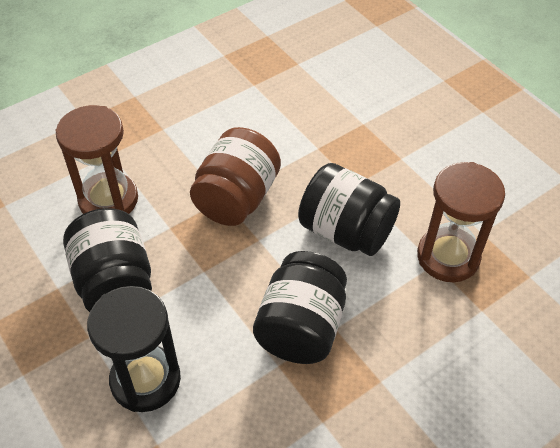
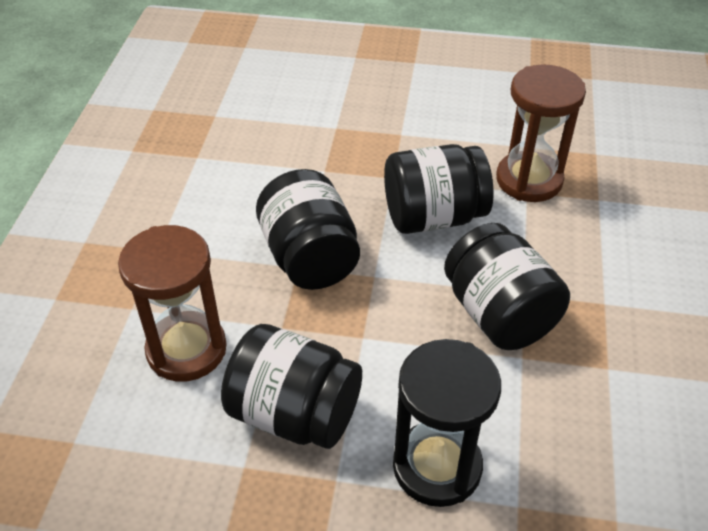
camera: 45 degrees left, 5 degrees down
(236, 198) = (310, 258): brown jar -> black jar

